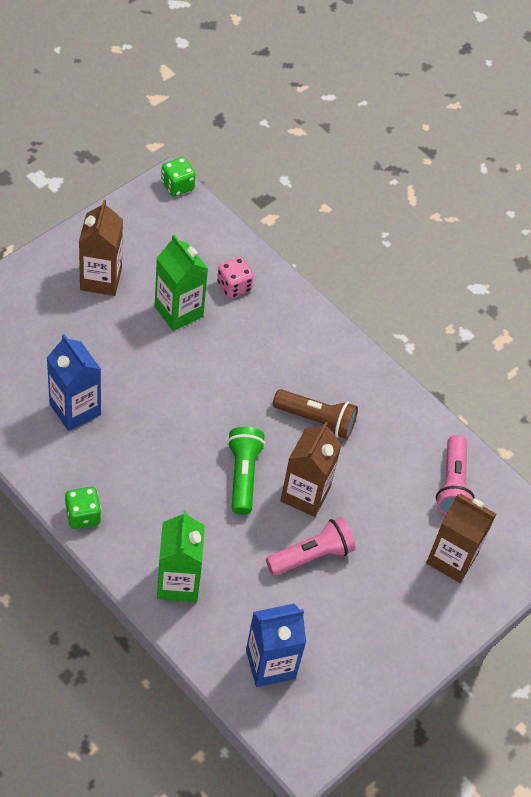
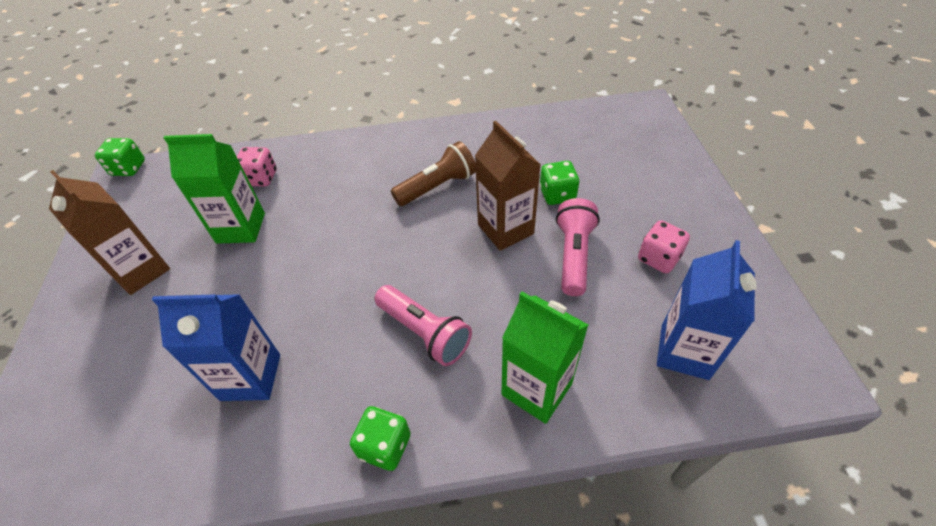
camera: 45 degrees left, 5 degrees down
(243, 475) = (451, 265): green flashlight -> none
(350, 617) = (658, 258): none -> pink dice
(371, 514) = (557, 194): none -> green dice
(451, 559) = (633, 165): brown carton -> none
(452, 484) = (563, 135): pink flashlight -> pink flashlight (424, 332)

